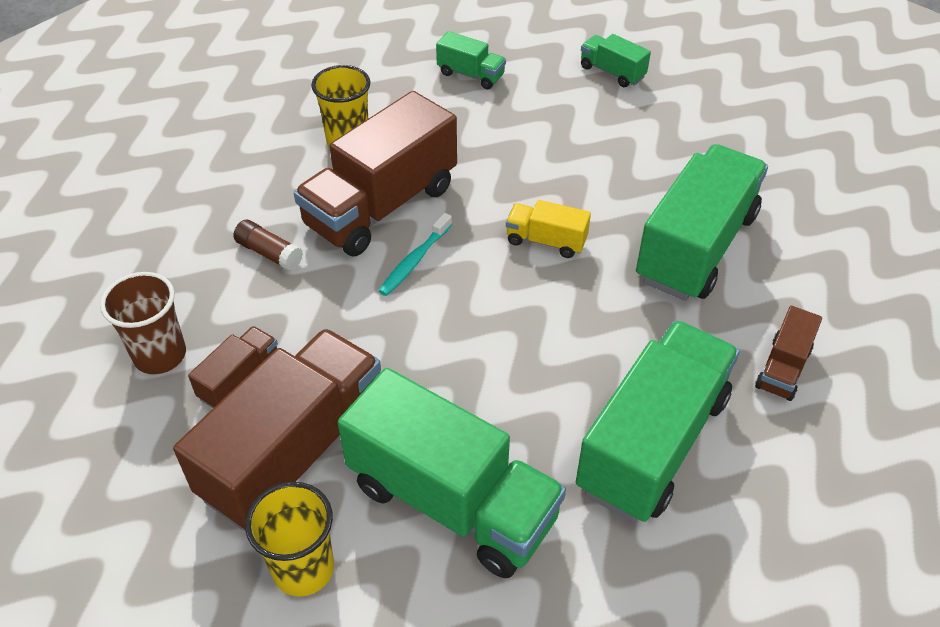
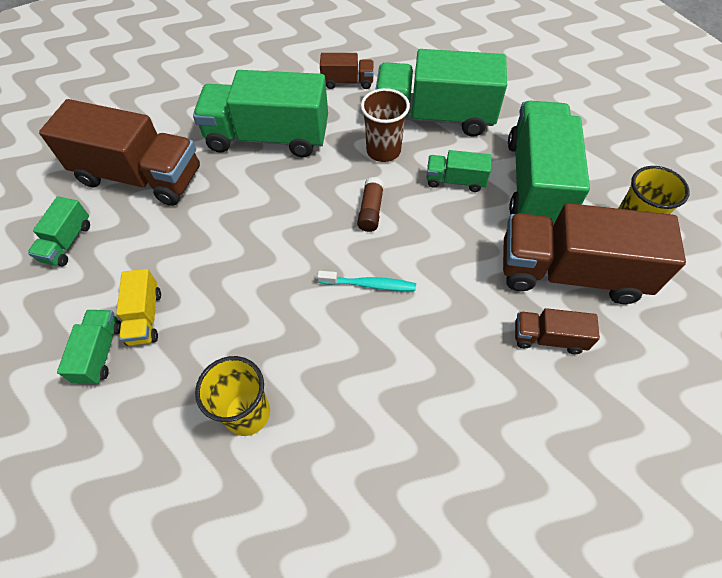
camera: 115 degrees left, 10 degrees up
(160, 355) = (572, 410): brown cup -> brown cup (383, 151)
(269, 253) = (423, 395): brown glue stick -> brown glue stick (371, 210)
(381, 206) = (322, 338): brown truck -> brown truck (139, 177)
(512, 407) = (455, 181): none -> green truck
(546, 241) = (304, 214): yellow truck -> yellow truck (145, 317)

